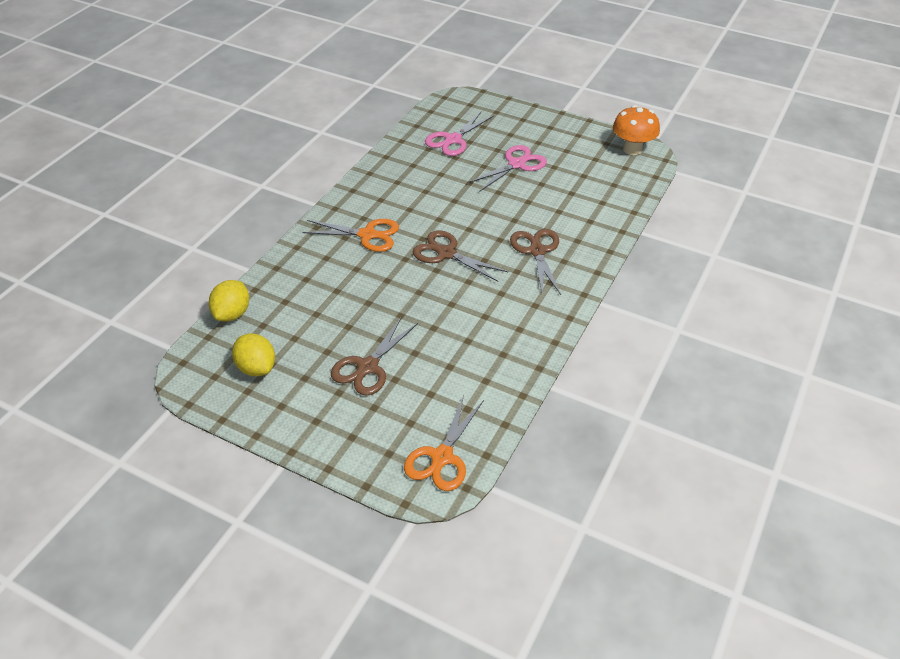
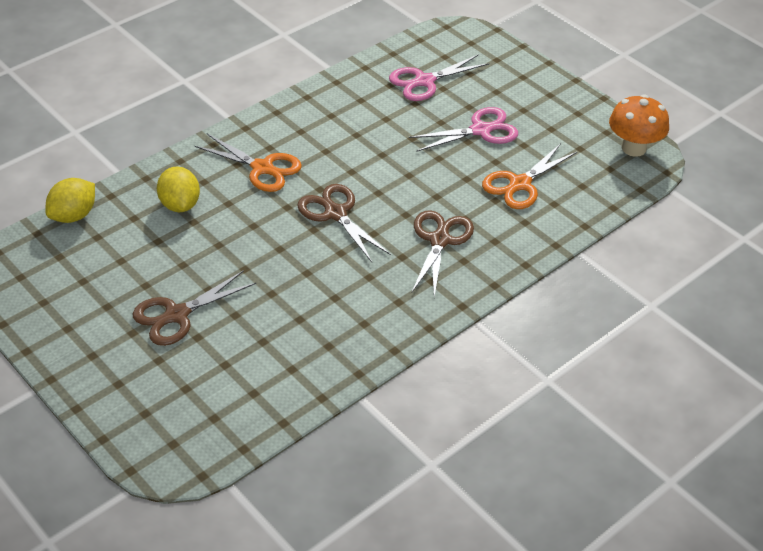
camera: 20 degrees right, 0 degrees up
(256, 368) = (65, 281): yellow lemon -> yellow lemon (180, 204)
(442, 457) = (196, 435): orange scissors -> orange scissors (520, 184)

